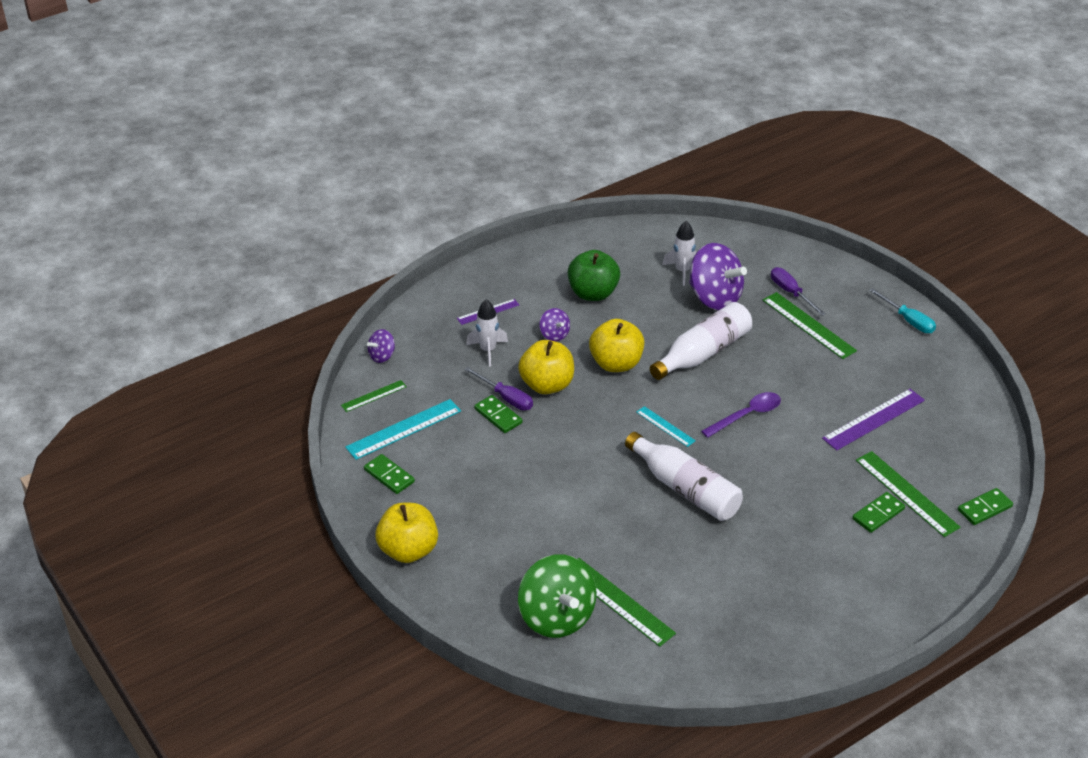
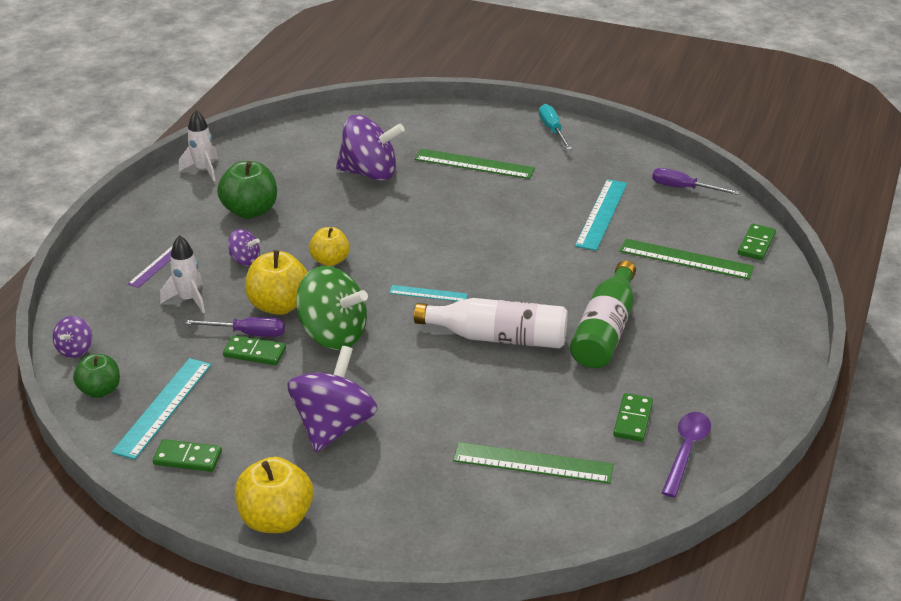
camera: 35 degrees left, 5 degrees down
(374, 396) = (100, 390): green ruler -> green apple
(503, 501) = (333, 426): none -> purple spinning top
(556, 617) = (488, 506): green spinning top -> green spinning top (333, 335)
(616, 363) = (330, 260): yellow apple -> yellow apple, size x0.65
(682, 271) = (319, 163): white rocket -> white rocket (203, 170)
(703, 353) = (403, 220): white bottle -> none
(747, 415) = (492, 254): purple spoon -> purple spoon (686, 451)
(775, 523) = (605, 330): none -> green bottle
(791, 293) = (434, 145): purple screwdriver -> purple screwdriver (683, 188)
(873, 419) = (601, 214): purple ruler -> turquoise ruler
(878, 514) = (680, 285): green domino -> green domino (633, 419)
(908, 320) = (552, 130): turquoise screwdriver -> turquoise screwdriver turned 120 degrees counterclockwise

